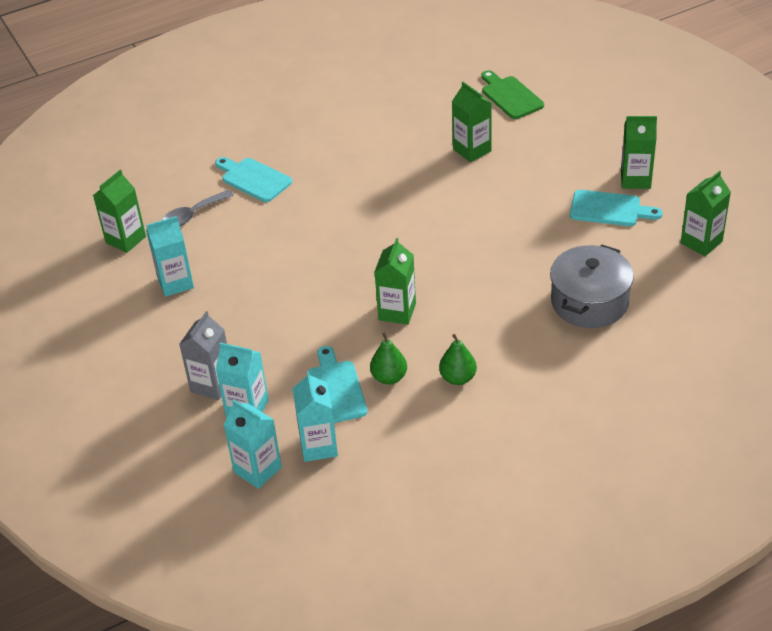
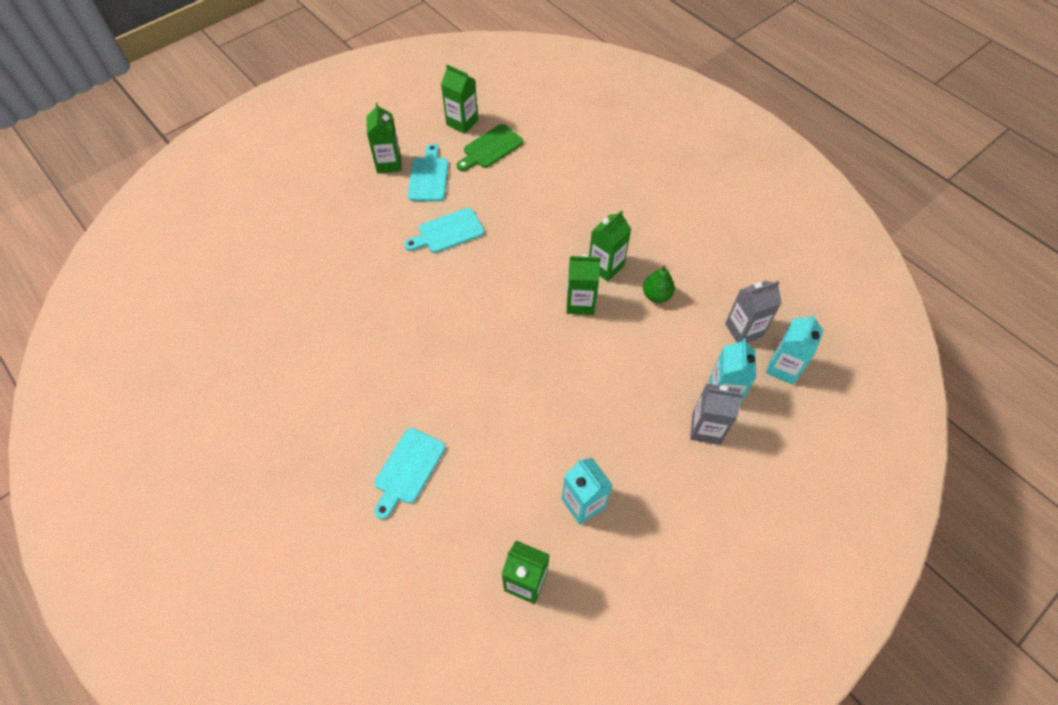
camera: 105 degrees left, 15 degrees up
(193, 215) = (474, 518): grey spoon -> none
(318, 446) = (743, 330): turquoise carton -> grey carton
(335, 389) = (680, 330): turquoise cutting board -> turquoise cutting board (448, 232)
(458, 378) = (643, 250): green pear -> none
(472, 150) = (352, 280): green carton -> green carton (605, 266)
(510, 96) = (265, 261): green cutting board -> green cutting board (490, 148)
(589, 302) = (541, 180): grey pot -> none

